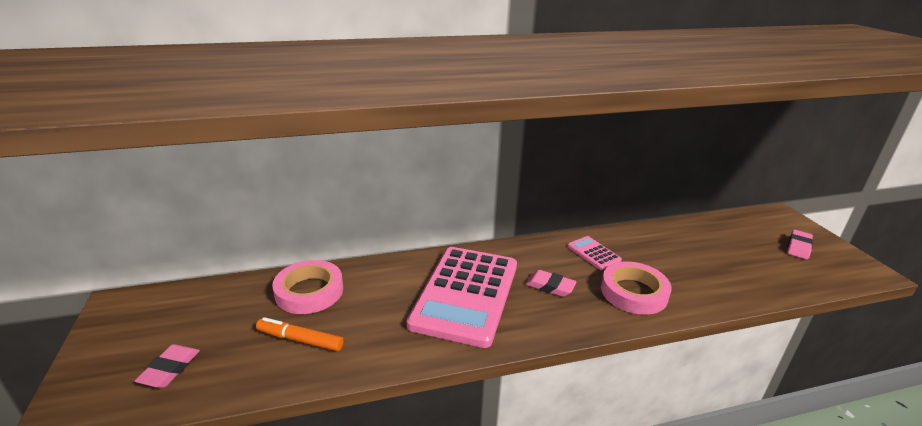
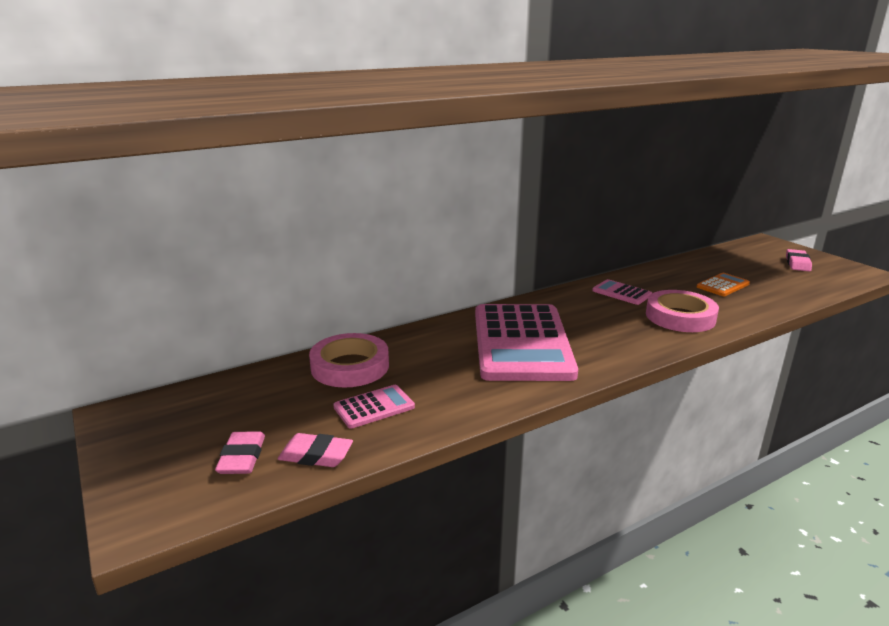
camera: 15 degrees left, 5 degrees down
(300, 340) = (374, 407): orange marker -> pink calculator
(550, 286) = (599, 324): pink eraser -> pink eraser (316, 455)
(701, 261) = (723, 285): none -> orange calculator

